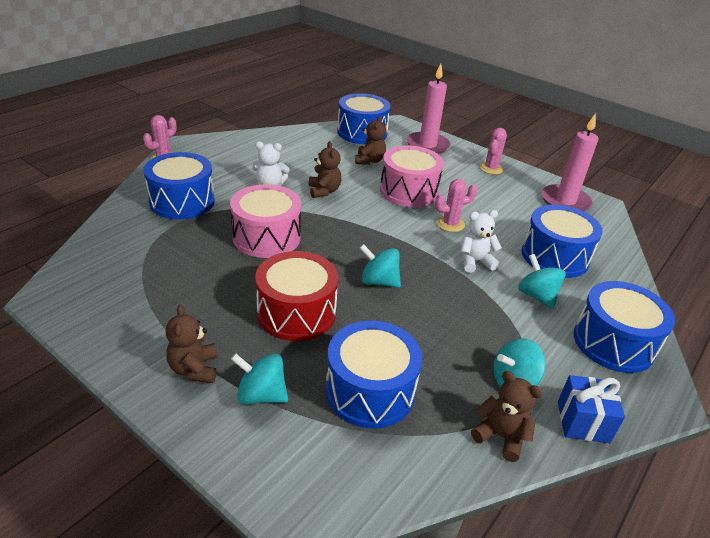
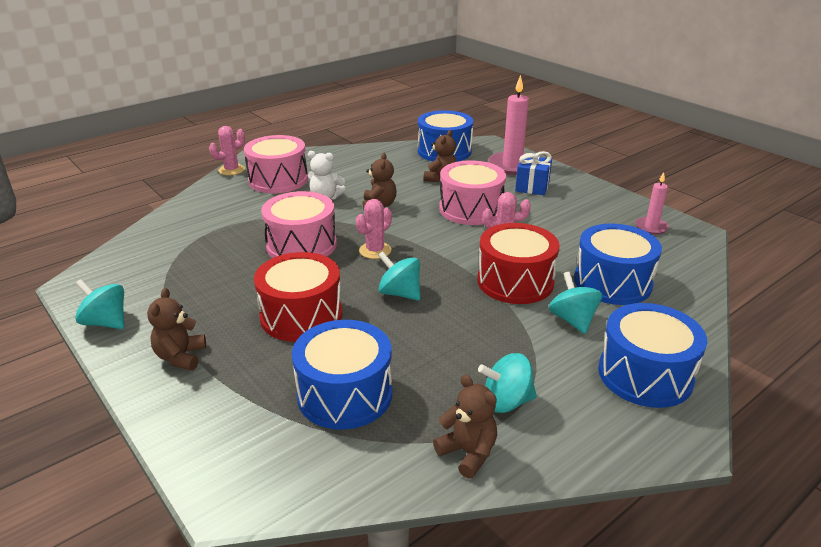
camera: 15 degrees right, 5 degrees down
(182, 201) = (232, 209): blue drum -> none
(216, 168) = (278, 180): none -> pink drum
(261, 395) = (234, 386): turquoise spinning top -> turquoise spinning top (106, 322)
(475, 262) = (515, 281): white teddy bear -> red drum
(491, 168) = (576, 190): pink cactus -> pink cactus (375, 250)
(565, 201) = (651, 227): pink candle -> pink candle, size x0.56
(583, 421) = (570, 450): blue gift -> blue gift (532, 187)

